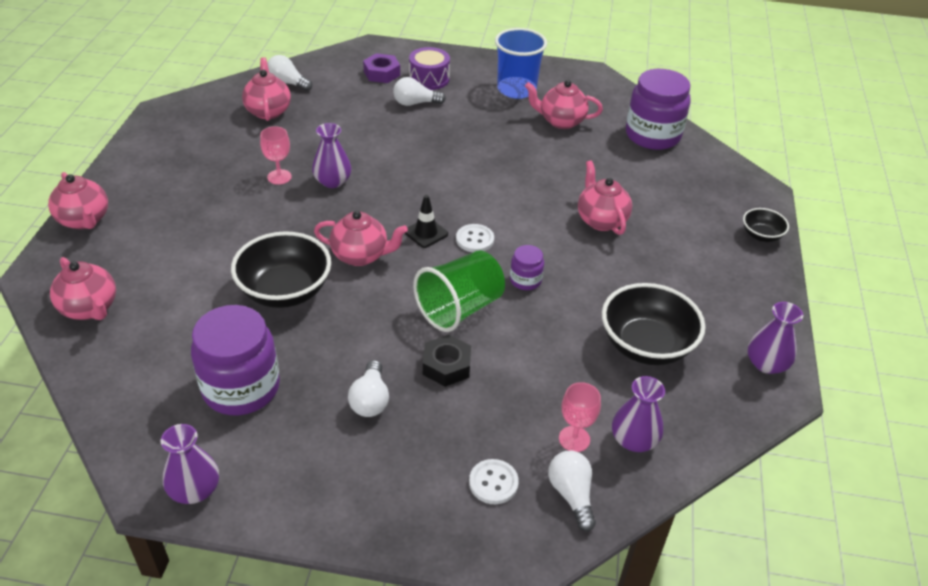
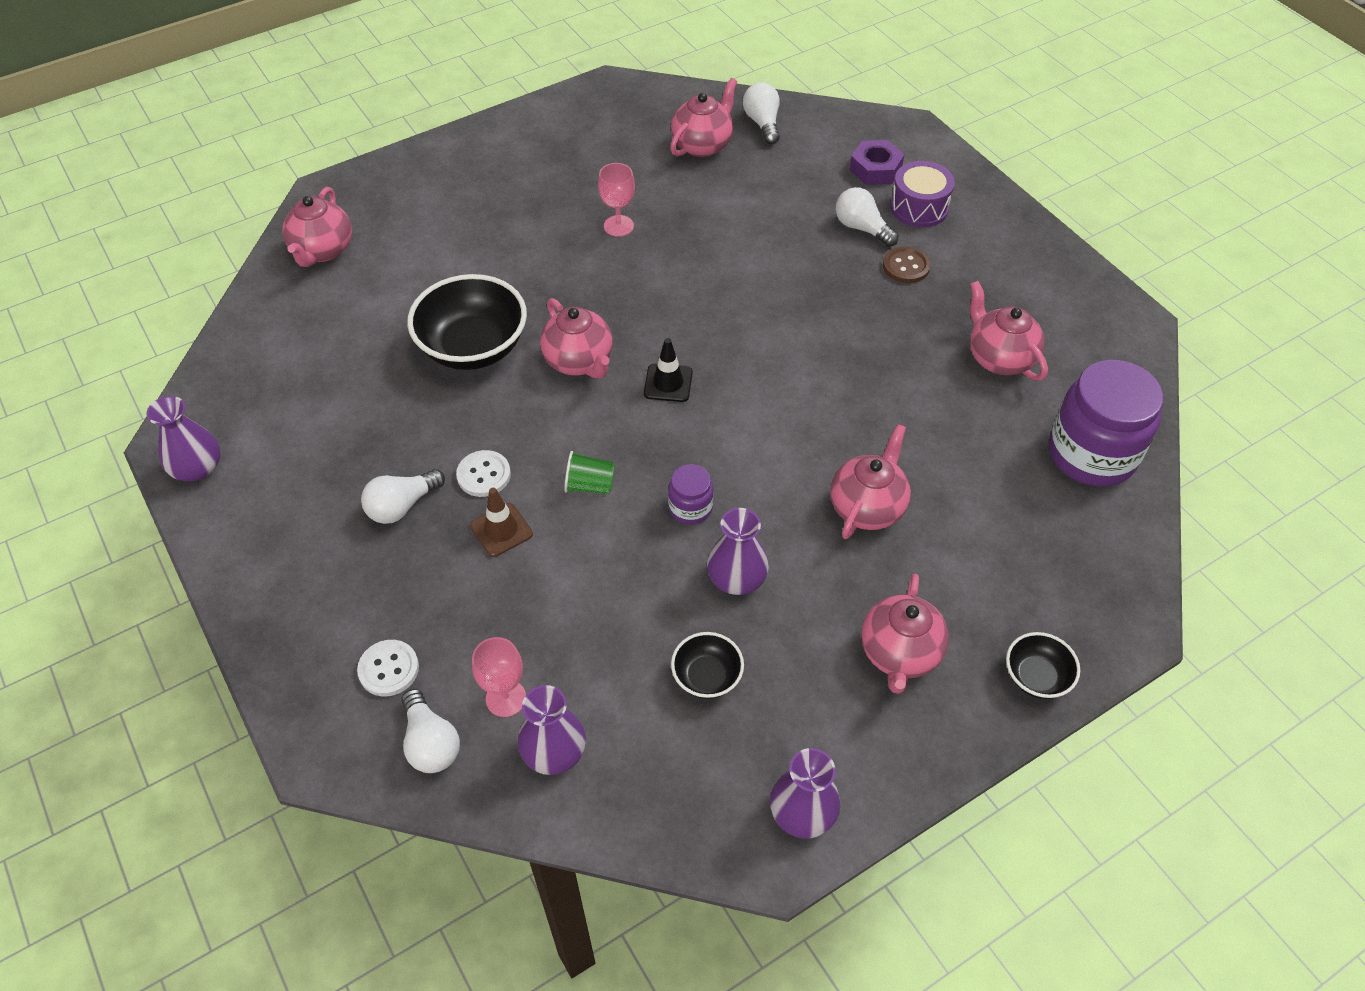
camera: 50 degrees right, 10 degrees up
(84, 220) = (416, 162): pink teapot -> pink teapot (899, 654)
(241, 388) = (330, 410): purple jar -> none
(332, 181) = (659, 264): purple vase -> purple vase (736, 578)
(446, 366) = (501, 530): black nut -> brown traffic cone
(460, 308) = (590, 485): green cup -> green cup, size x0.48
(462, 108) = (906, 266): none -> brown button
(475, 239) = (704, 426): white button -> white button (484, 475)
(516, 89) = (1004, 284): blue cup -> none
(571, 494) = (431, 743): white light bulb -> white light bulb turned 120 degrees clockwise
(646, 345) = (707, 676): black bowl -> black bowl, size x0.51

